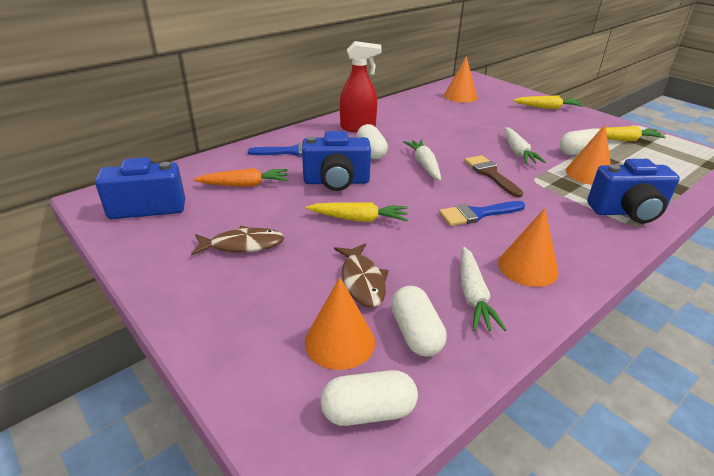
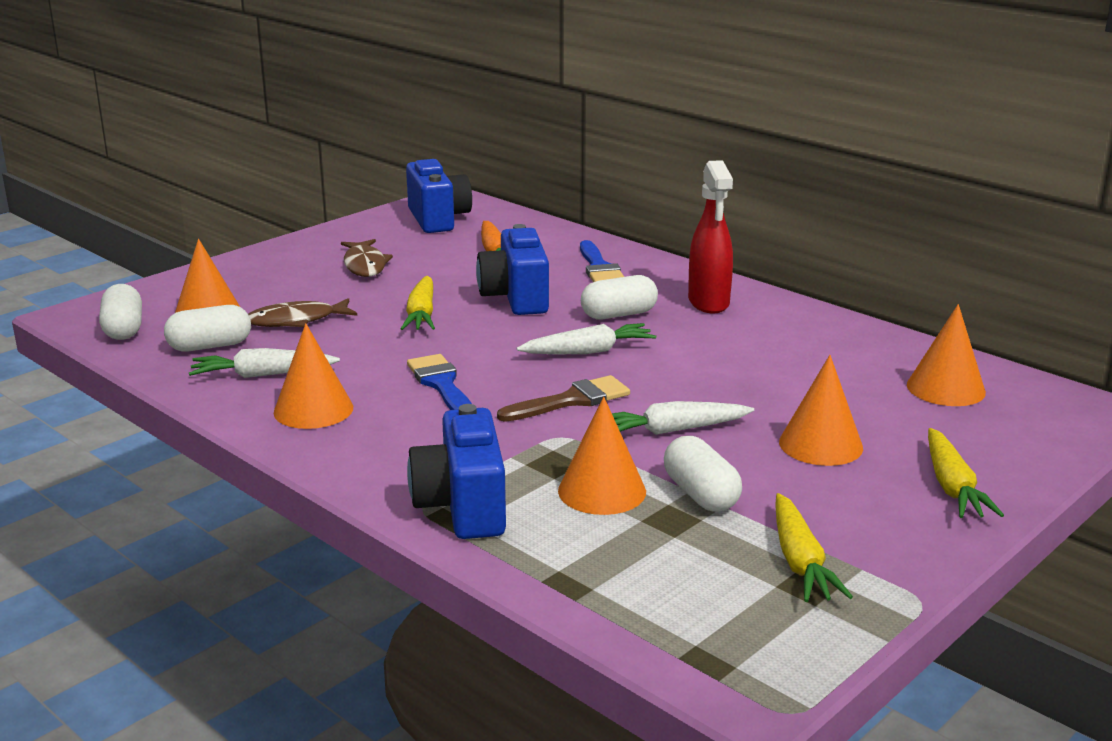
camera: 85 degrees right, 10 degrees down
(521, 124) = (820, 444): none -> orange cone

